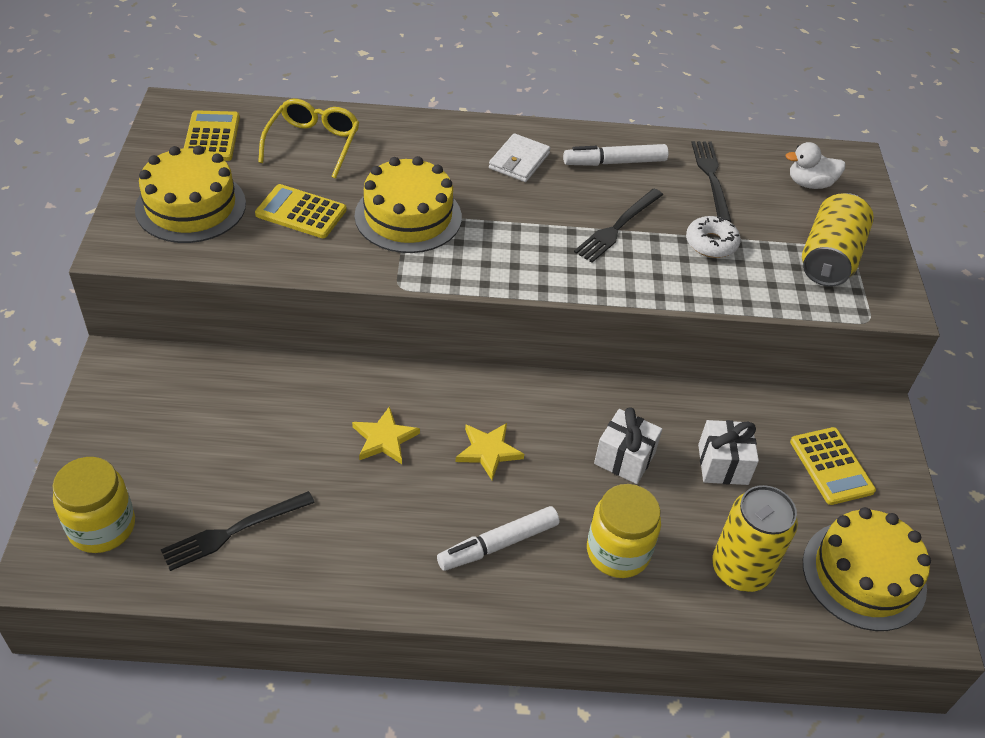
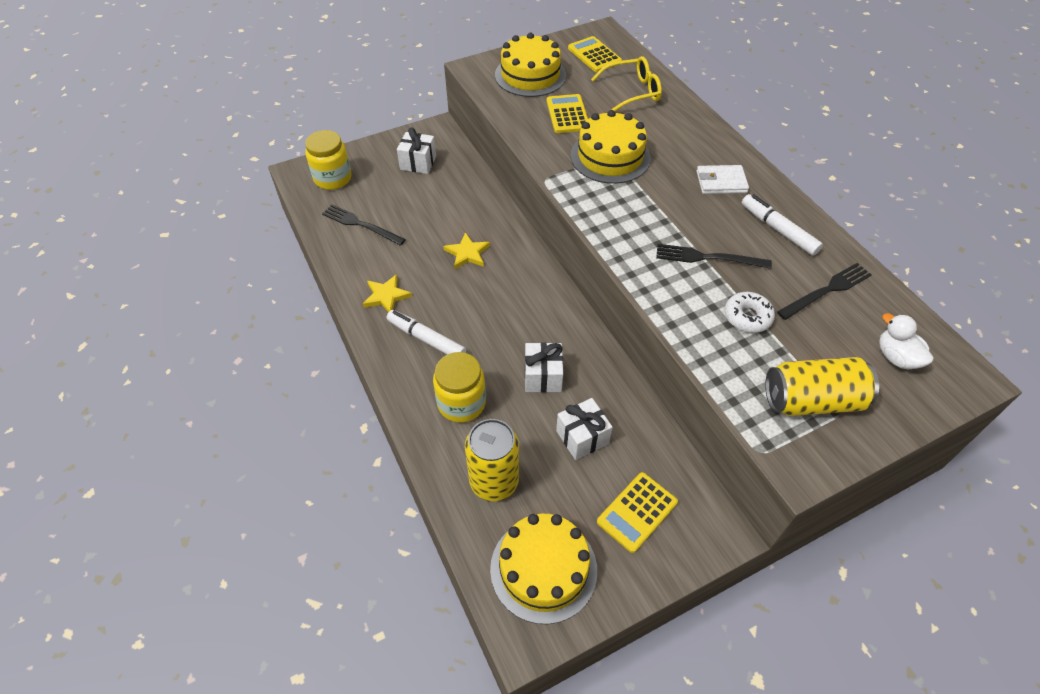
camera: 65 degrees right, 5 degrees up
(166, 414) = (418, 163): none -> white gift
(212, 137) = (594, 55): yellow calculator -> yellow calculator turned 90 degrees counterclockwise
(488, 451) = (494, 304): yellow star -> yellow star (386, 296)

